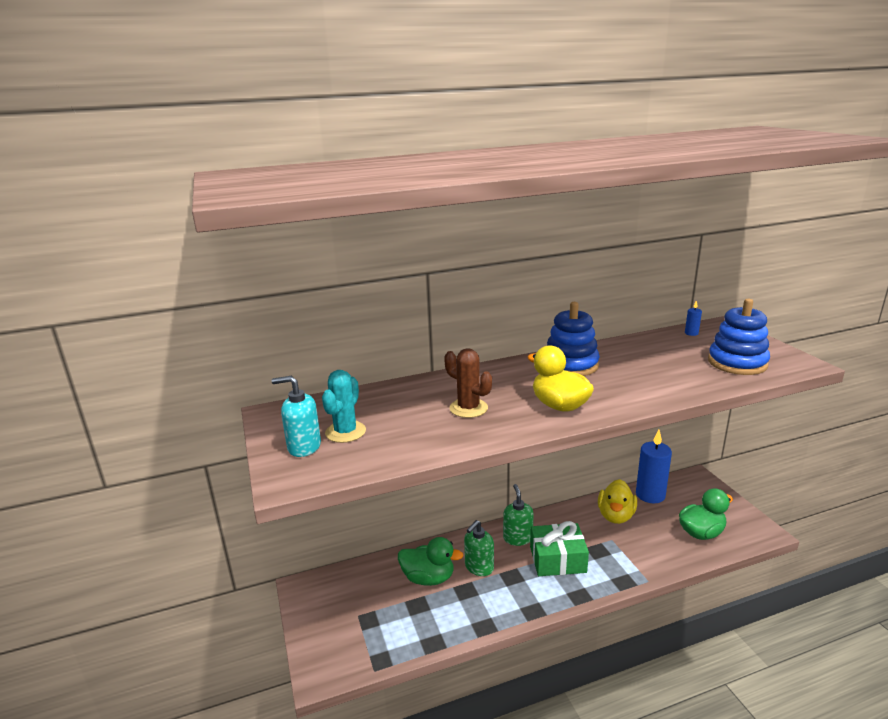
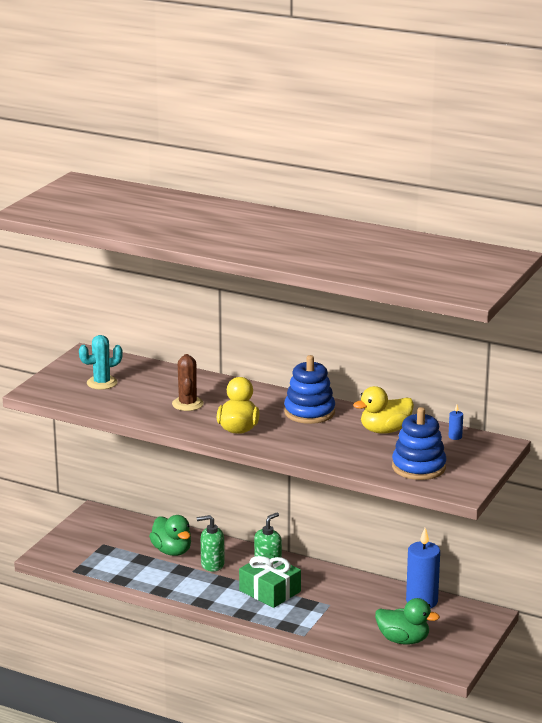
camera: 45 degrees right, 0 degrees up
(304, 447) = (69, 380): turquoise soap dispenser -> none
(615, 516) = (364, 596): yellow duck -> yellow duck (385, 430)

